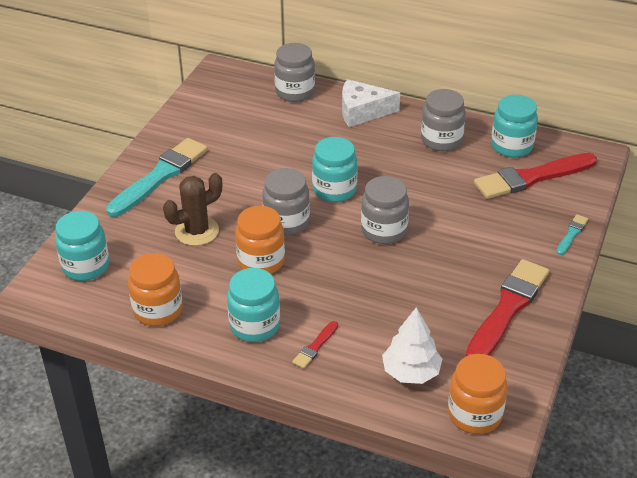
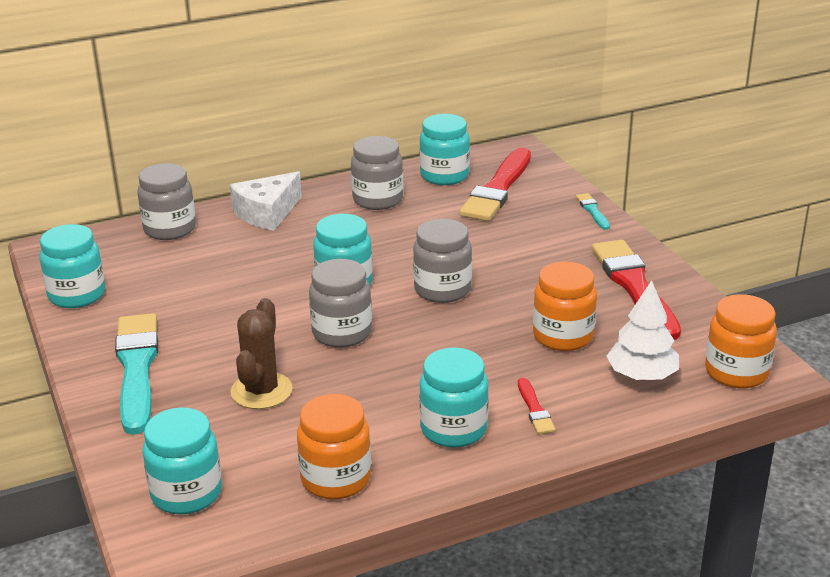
camera: 45 degrees left, 10 degrees down
(193, 110) = (77, 295): none -> turquoise jar
(261, 261) = (370, 376): orange jar -> orange jar (563, 336)

